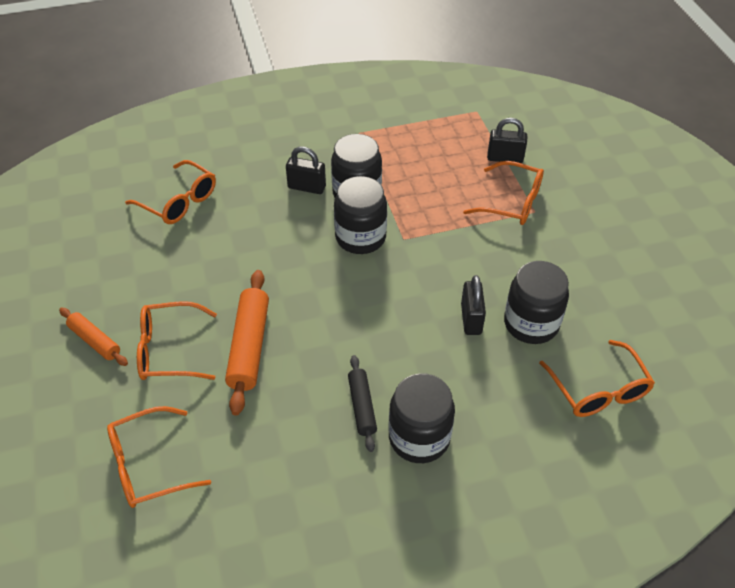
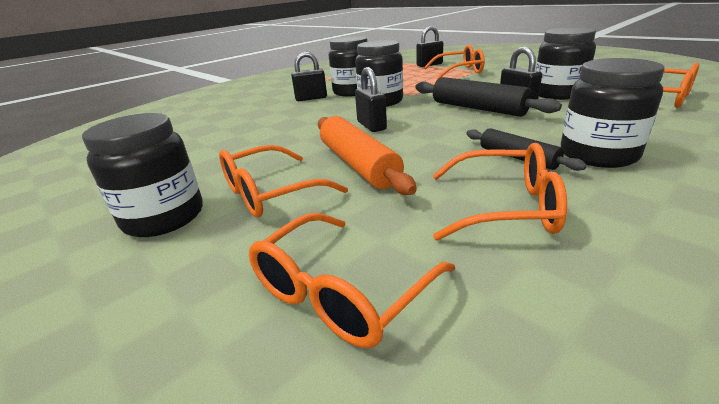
camera: 25 degrees left, 20 degrees down
(94, 341) = (164, 217): orange rolling pin -> black jar
(179, 201) = (203, 127): orange glasses -> orange glasses (503, 207)
(309, 287) = (371, 126): none -> black padlock
(427, 308) = (478, 108): none -> black rolling pin

